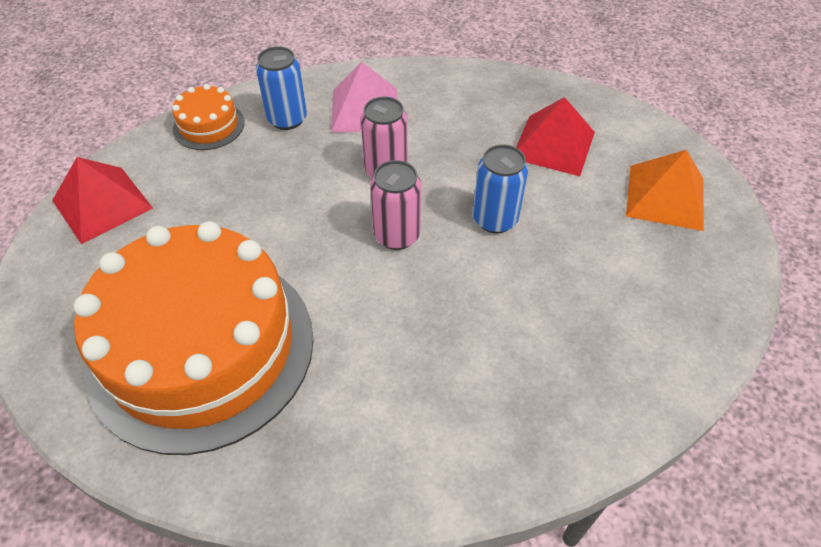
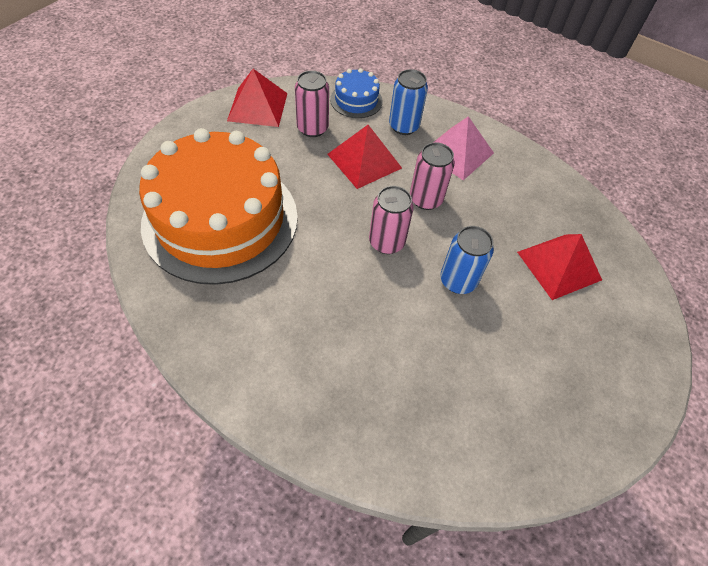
camera: 40 degrees right, 5 degrees up
(194, 184) = (312, 128): none -> pink can
(209, 126) = (356, 100): orange cake -> blue cake
(287, 177) = (364, 161): none -> red pyramid
(665, 197) = (600, 363): orange pyramid -> none

